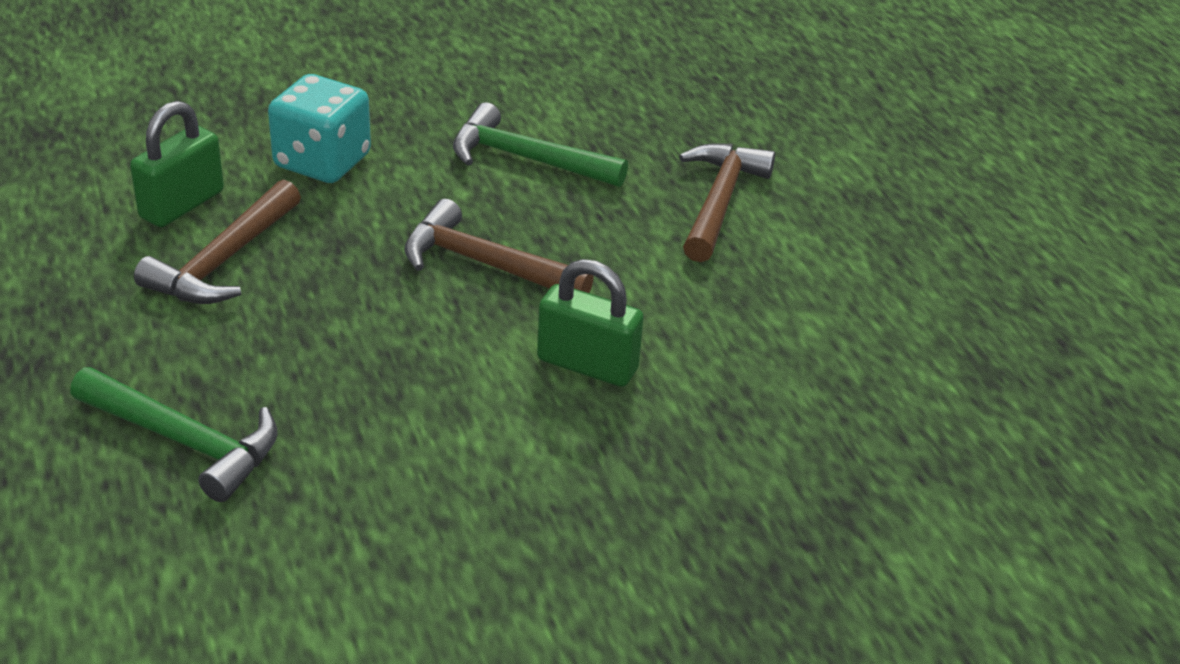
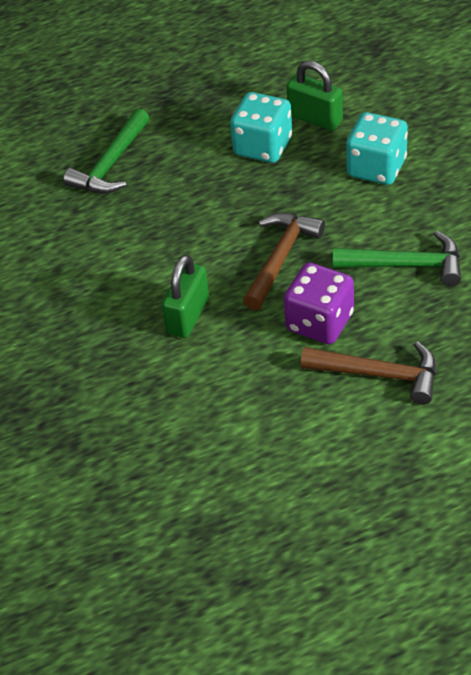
camera: 95 degrees right, 10 degrees up
(223, 261) = (263, 146): brown hammer -> turquoise dice
(526, 159) = (406, 265): green hammer -> green hammer turned 75 degrees clockwise
(620, 240) = (319, 322): none -> purple dice

